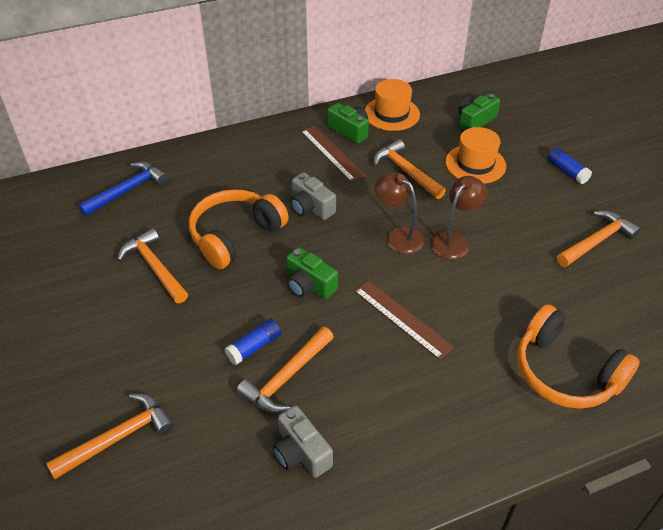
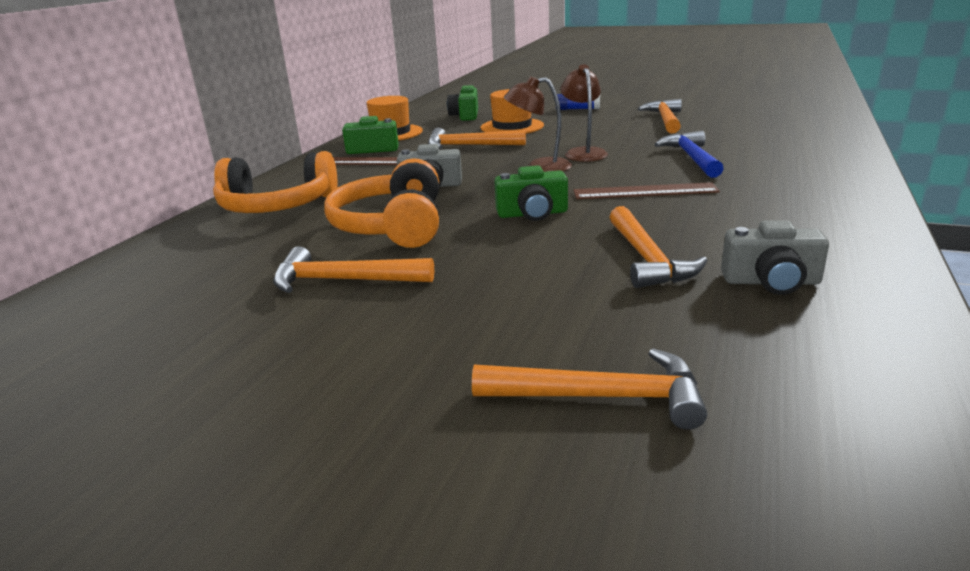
camera: 45 degrees left, 20 degrees down
(118, 437) = (600, 397): orange hammer -> orange hammer turned 90 degrees clockwise
(127, 190) = (183, 260): blue hammer -> blue hammer (691, 158)
(254, 347) = (574, 262): blue glue stick -> none
(565, 372) = (792, 159): orange headphones -> orange headphones (277, 206)

